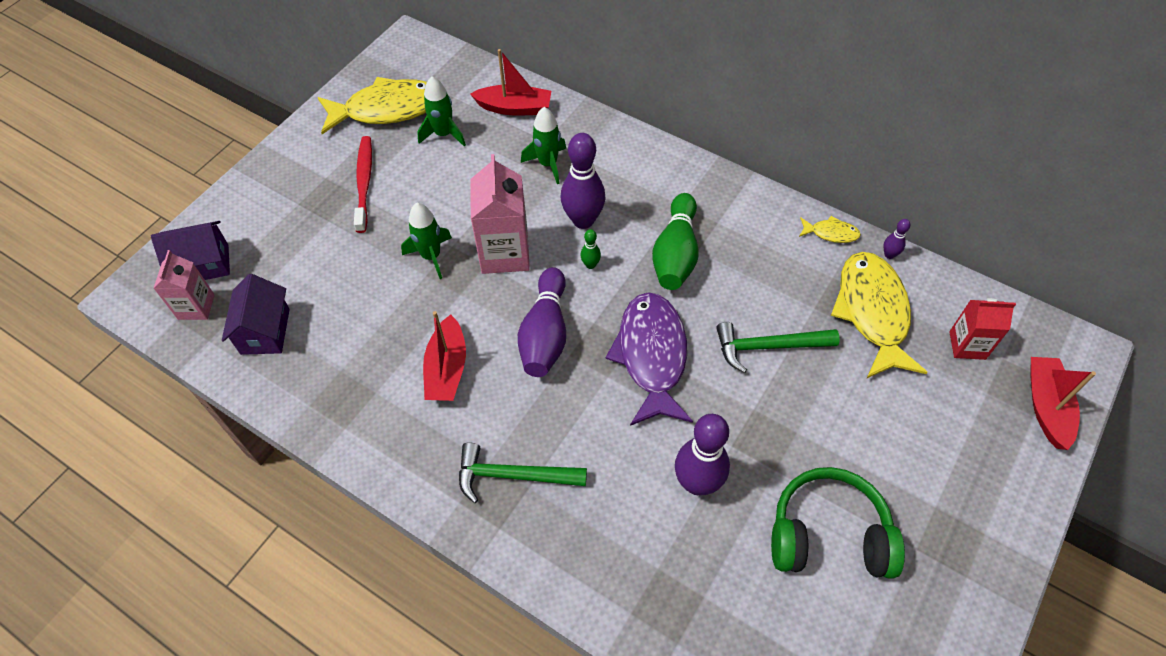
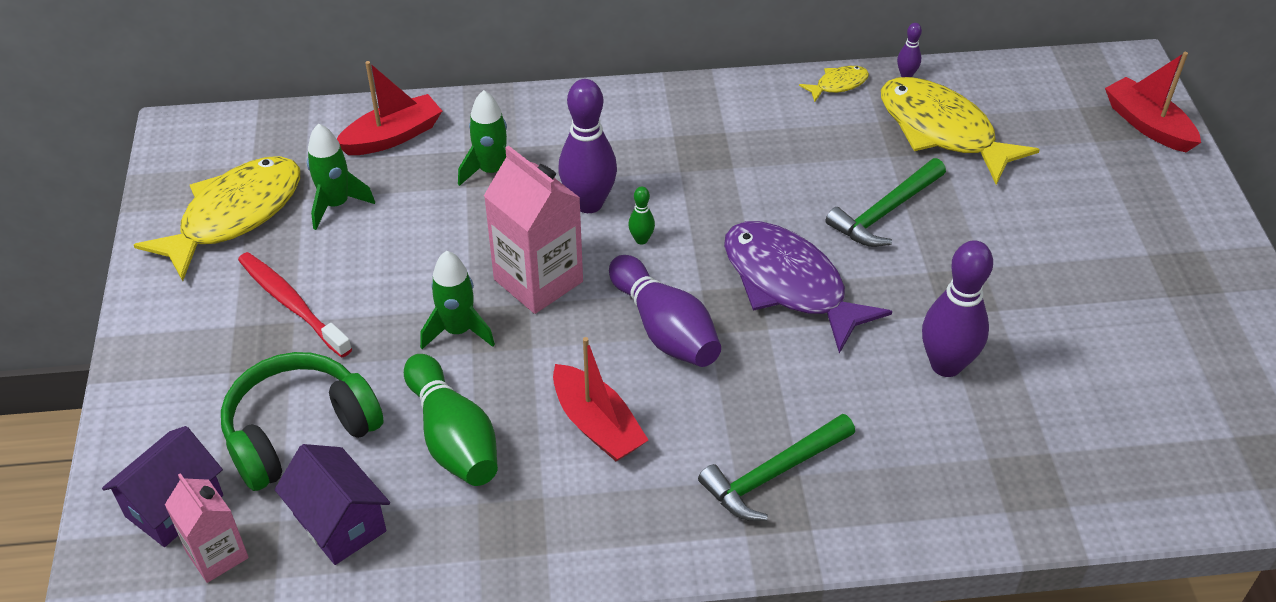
camera: 40 degrees left, 10 degrees down
(675, 254) = (715, 182): green bowling pin -> green bowling pin (453, 438)
(828, 535) = (1094, 332): green headphones -> green headphones (300, 432)
(967, 345) = (1043, 113): red carton -> none

